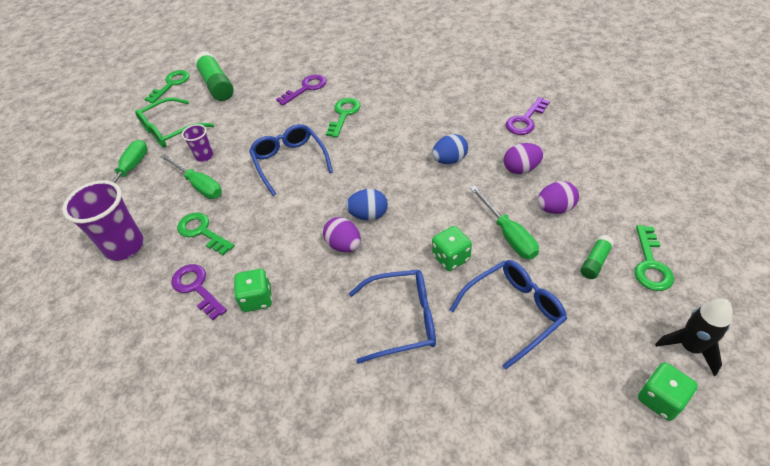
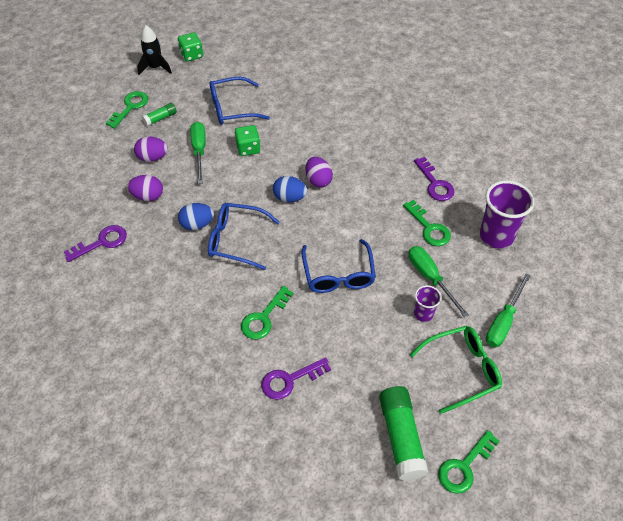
camera: 165 degrees left, 5 degrees up
(257, 299) = (391, 163): green dice -> none
(402, 320) = (300, 123): blue glasses -> blue glasses (236, 240)

